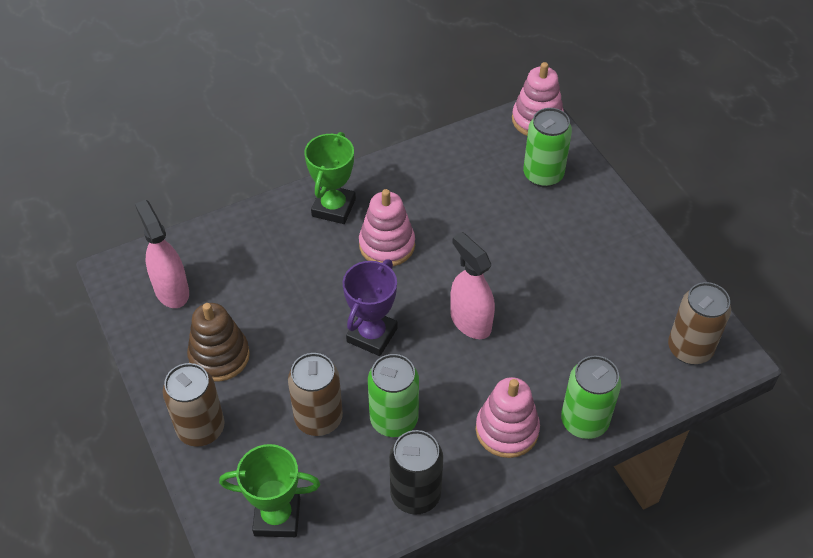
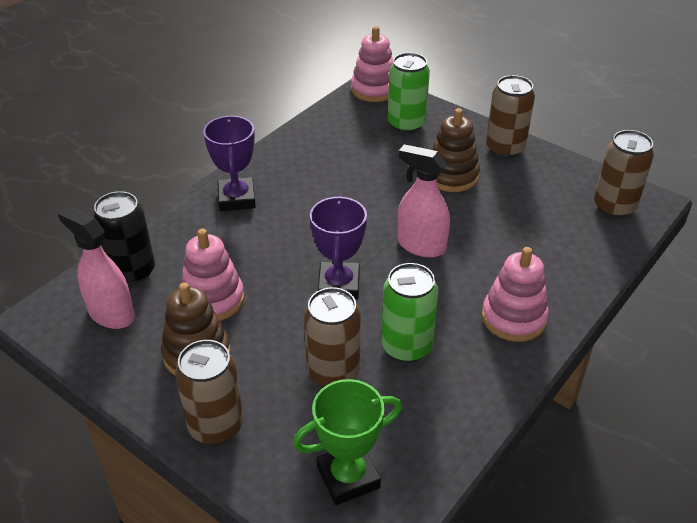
camera: 25 degrees left, 10 degrees down
(333, 208) = (236, 199): green trophy -> purple trophy
(387, 245) = (305, 212): pink stacking toy -> pink stacking toy (213, 299)
(415, 494) = (470, 402): black can -> black can (132, 272)
(549, 253) = (451, 176): none -> brown stacking toy
(584, 421) = (573, 288): green can -> none
(624, 239) = (505, 148): none -> brown can

